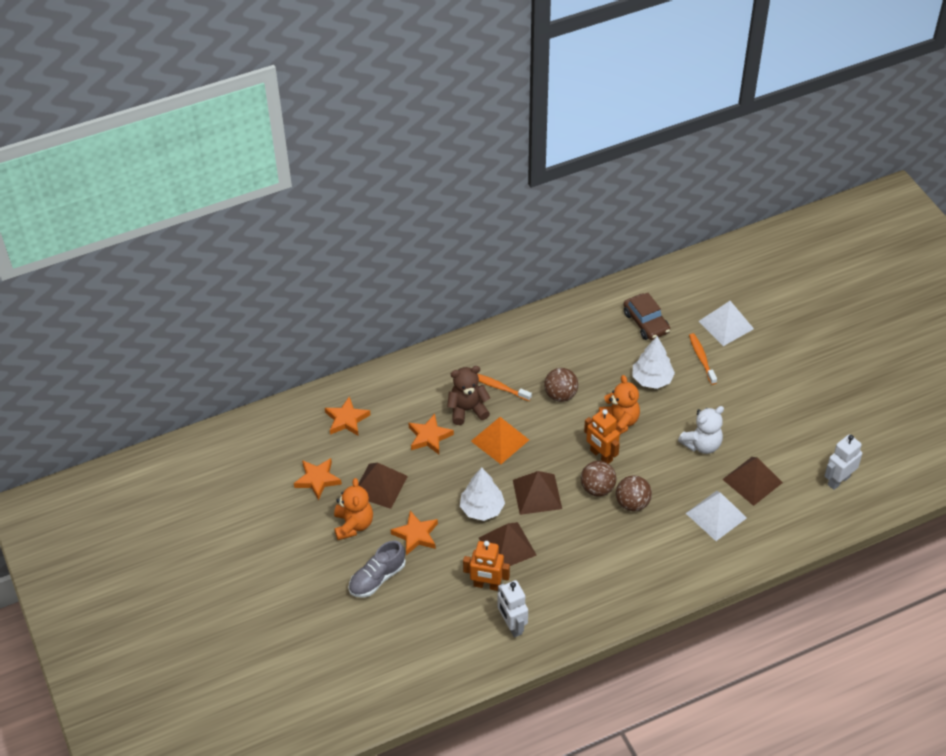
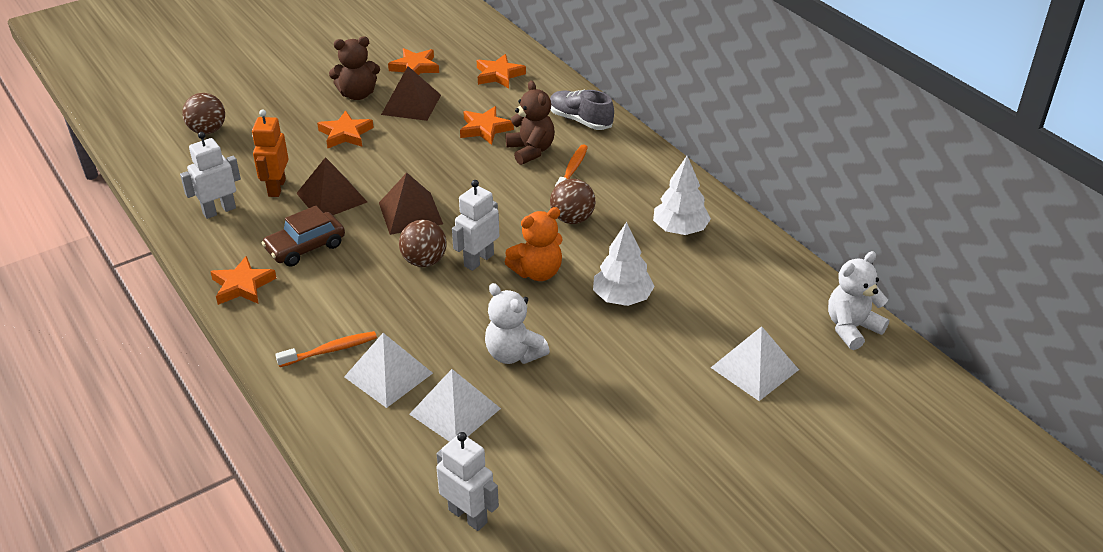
camera: 80 degrees right, 10 degrees down
(353, 525) = (357, 94): orange teddy bear -> brown teddy bear
(377, 578) = (288, 116): grey shoe -> grey shoe (580, 120)
(482, 509) = (385, 174): white tree -> white tree (680, 229)
(500, 440) = (489, 178): orange pyramid -> none
(601, 455) = (478, 260): orange robot -> white robot
(611, 605) = (242, 285): none -> orange star
(632, 503) = (403, 293): brown ball -> brown ball (207, 130)
(646, 322) = (726, 285): brown car -> brown car (305, 247)
(694, 271) = (851, 328): none -> white teddy bear
(701, 358) = (677, 345): orange toothbrush -> orange toothbrush (330, 350)
(752, 481) = (455, 411): brown pyramid -> white pyramid

